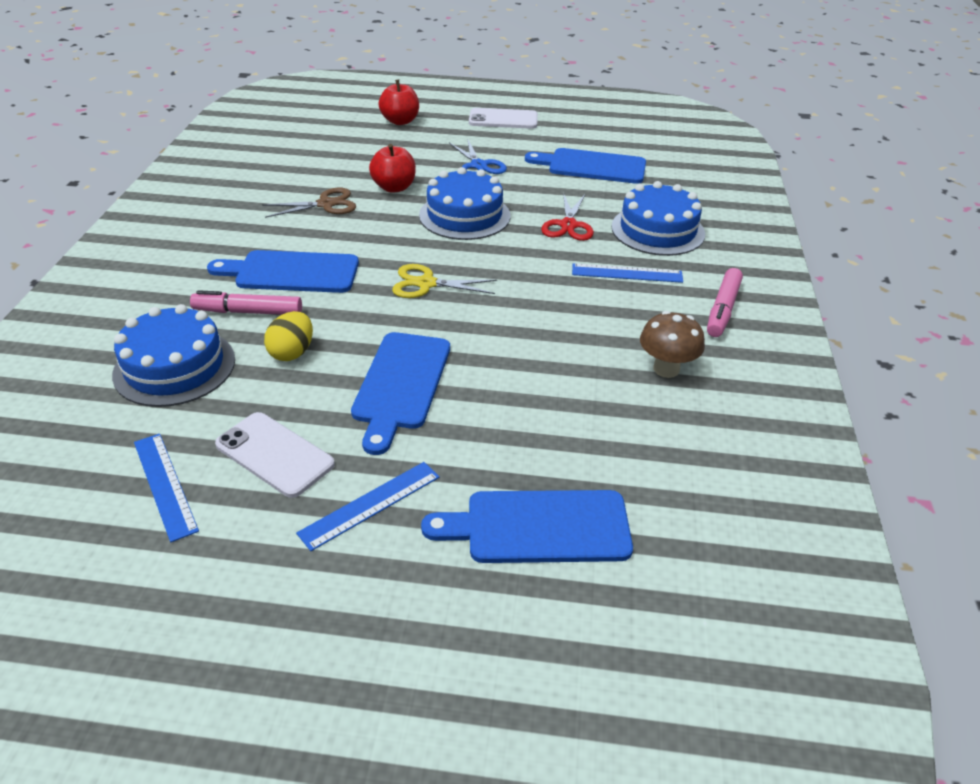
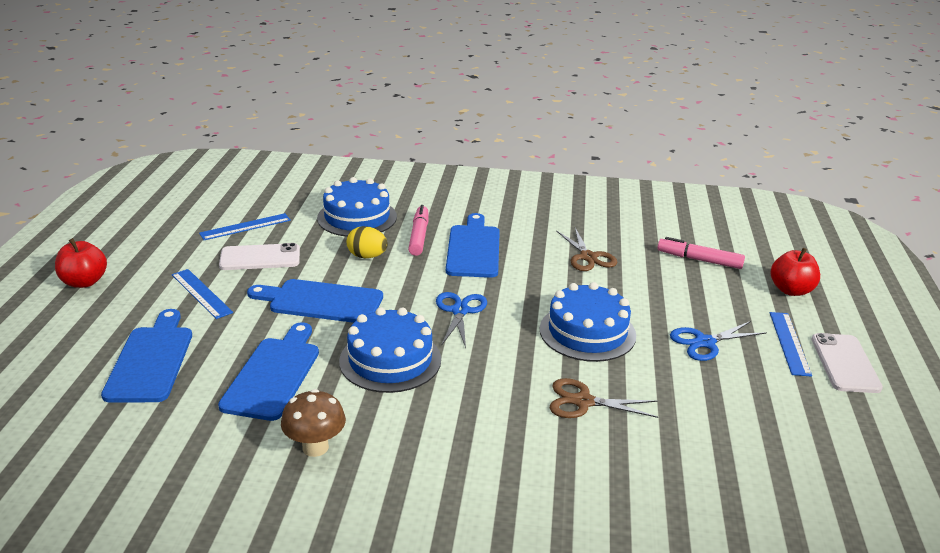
camera: 90 degrees right, 10 degrees down
(274, 454) = (260, 258): white phone -> white phone turned 45 degrees clockwise
(394, 187) = (633, 290): red apple -> red apple (84, 282)
(426, 284) = (460, 311): yellow scissors -> blue scissors
(568, 225) = (583, 401): red scissors -> brown scissors
(592, 166) = (744, 432): blue cutting board -> blue cutting board (274, 374)
(627, 273) = (486, 438): blue ruler -> blue ruler (789, 343)
(658, 230) = (588, 475): blue cake -> blue cake (390, 360)
(722, 309) = (415, 508): pink marker -> pink marker (699, 260)

